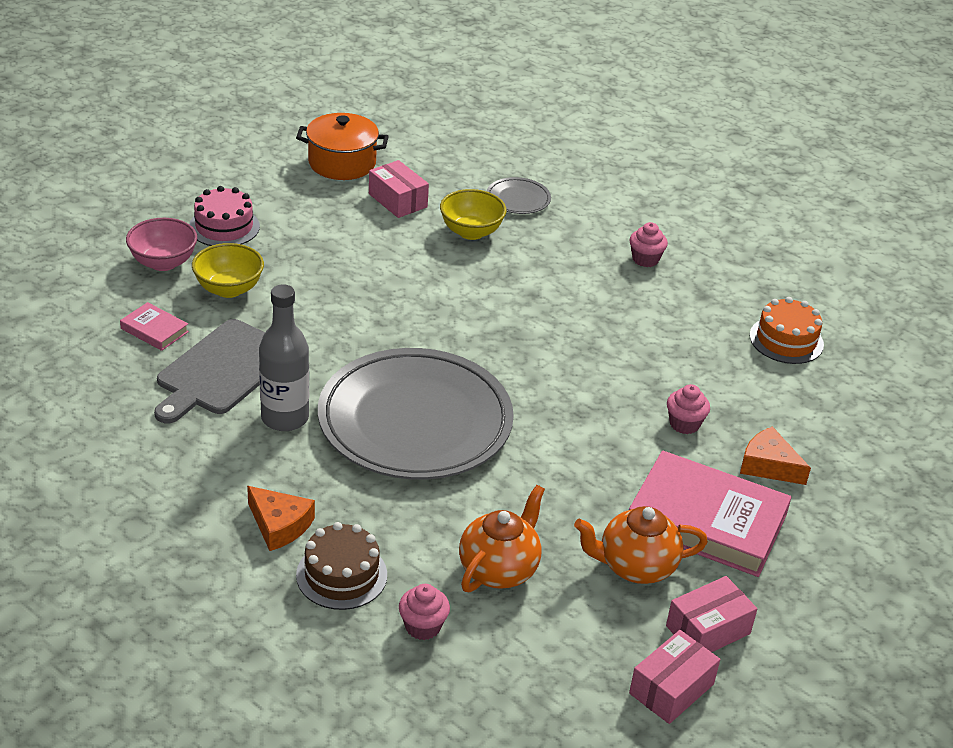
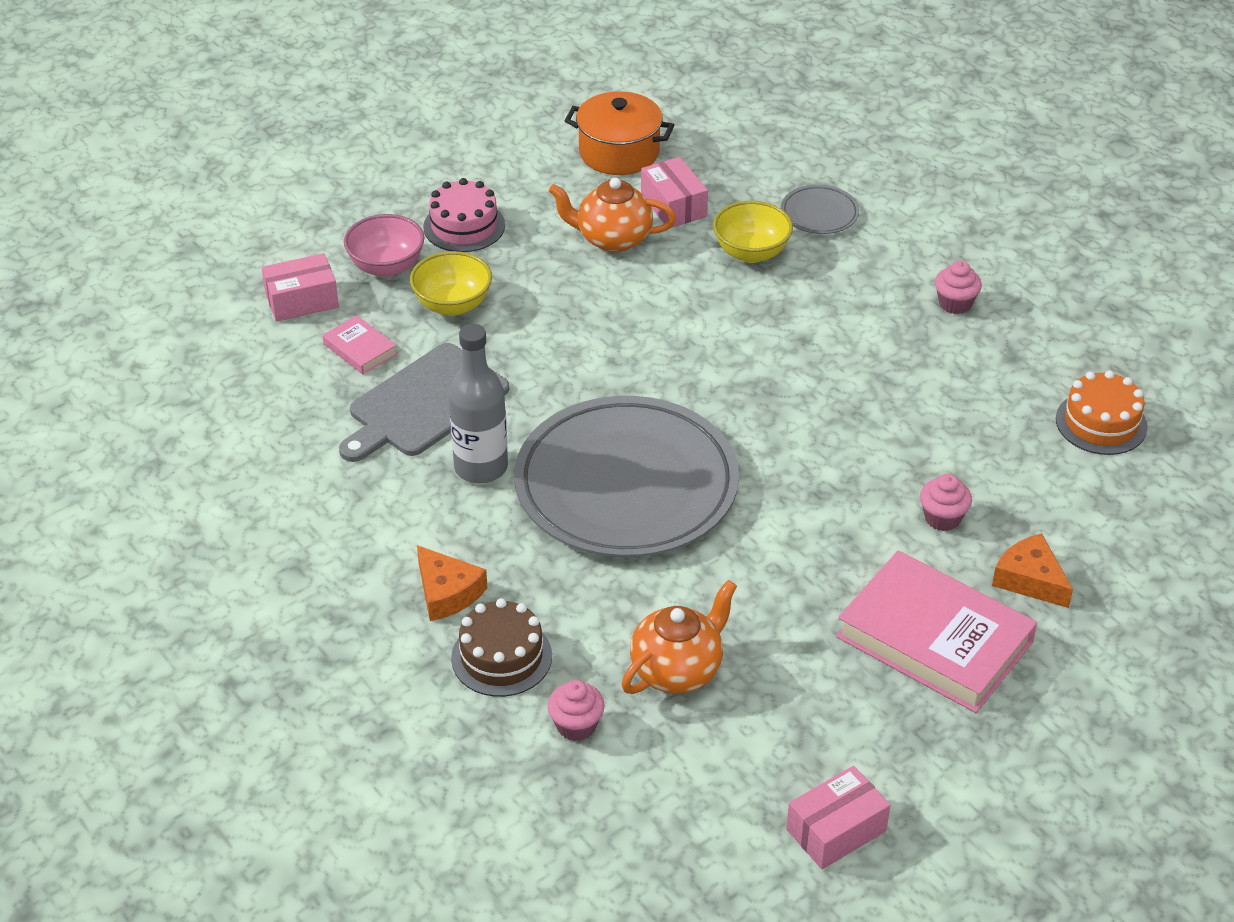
camera: 15 degrees right, 5 degrees up
(635, 567) = (835, 684): orange teapot -> orange teapot (612, 239)
(708, 630) = (898, 768): pink box -> pink box (302, 300)

